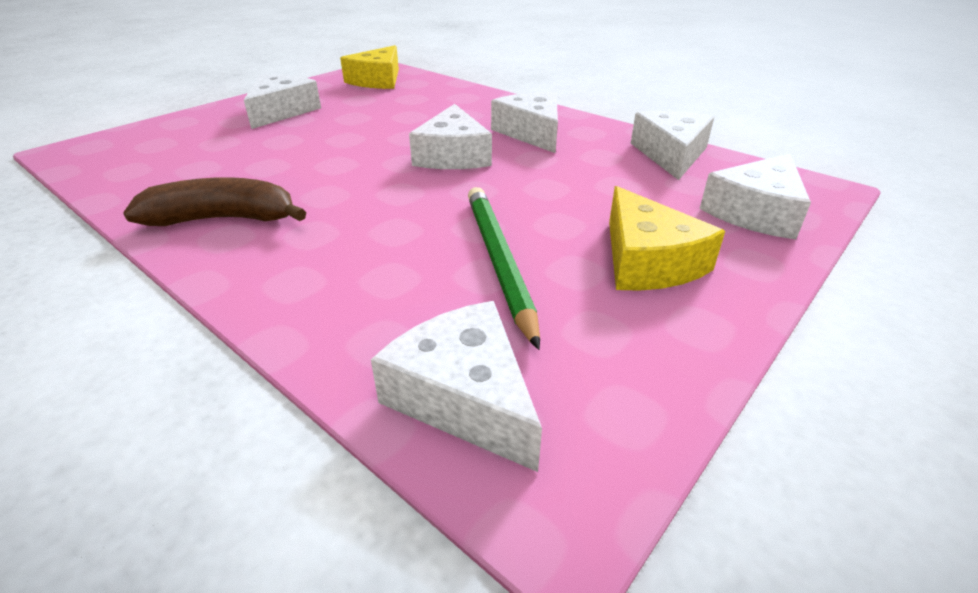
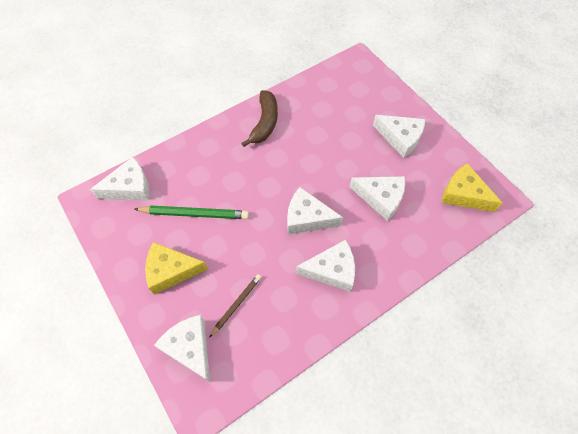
camera: 105 degrees right, 25 degrees up
(645, 187) = (236, 304): none -> brown pencil
(671, 154) = (274, 343): white cheese -> white cheese (381, 198)

